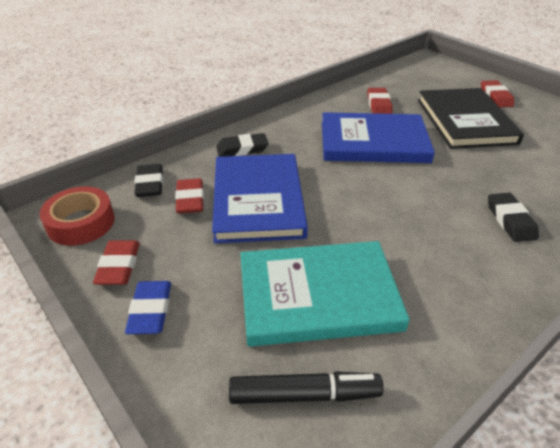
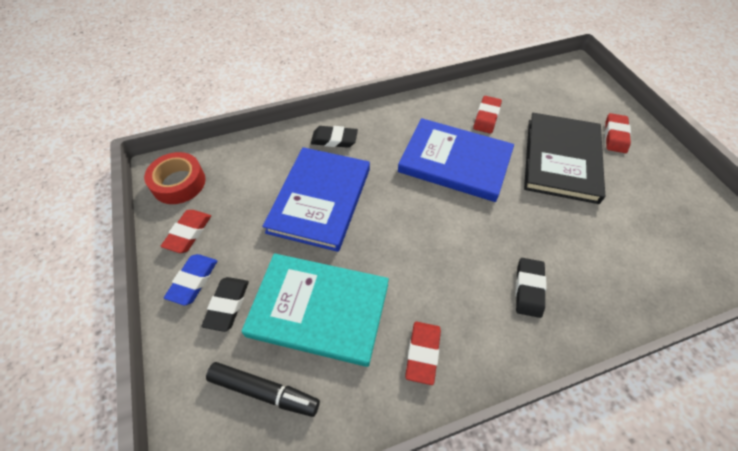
camera: 20 degrees right, 15 degrees up
(150, 184) = (244, 158): black eraser -> black eraser (227, 305)
(190, 199) = (267, 183): red eraser -> red eraser (422, 353)

